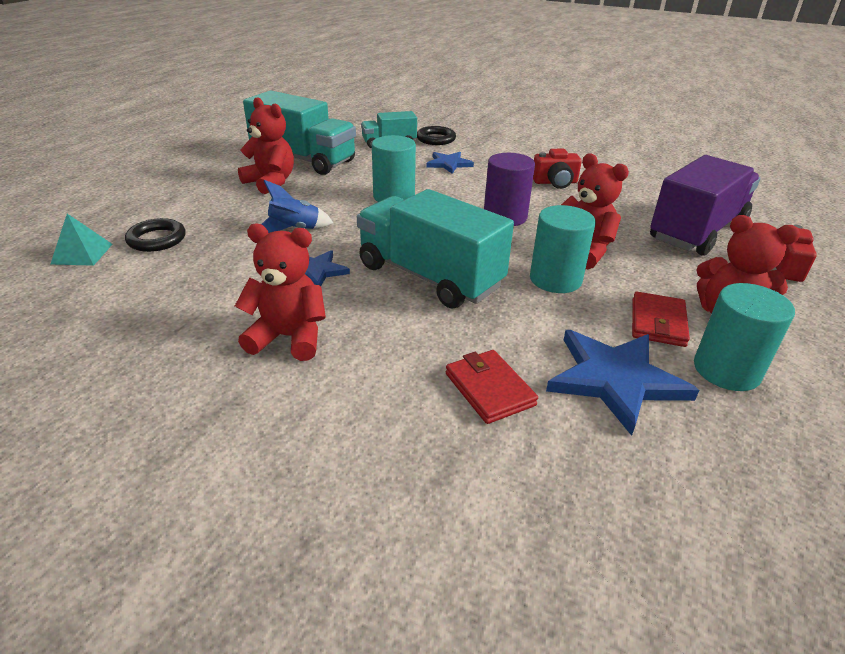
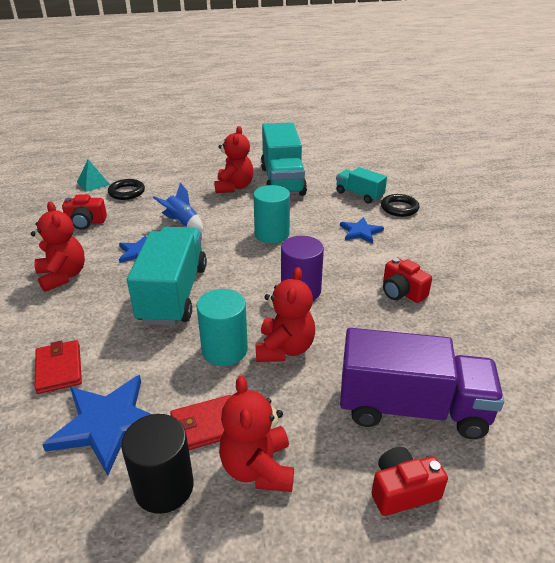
camera: 55 degrees right, 0 degrees up
(180, 286) = (86, 222): none -> red camera
(489, 389) = (59, 369): red wallet -> red wallet turned 45 degrees counterclockwise
(726, 370) = (164, 487): turquoise cylinder -> black cylinder

